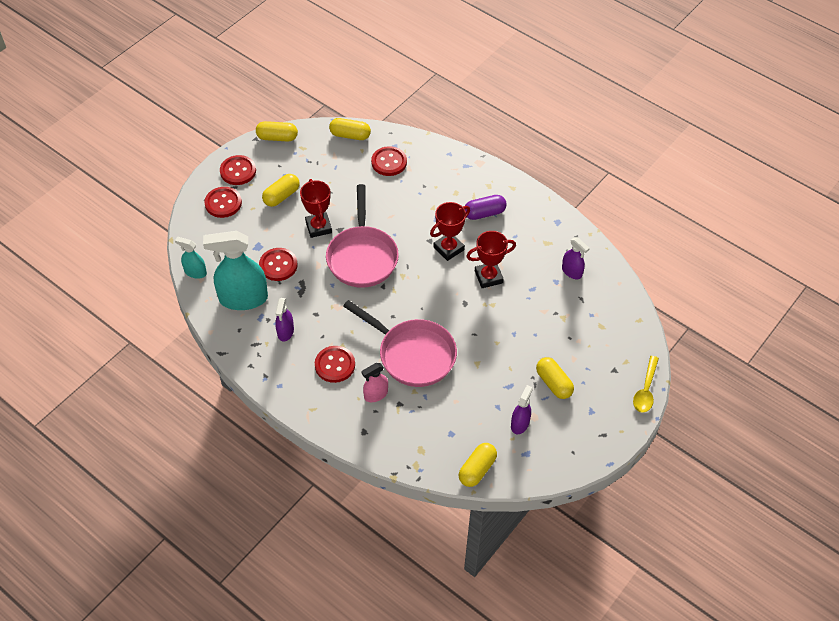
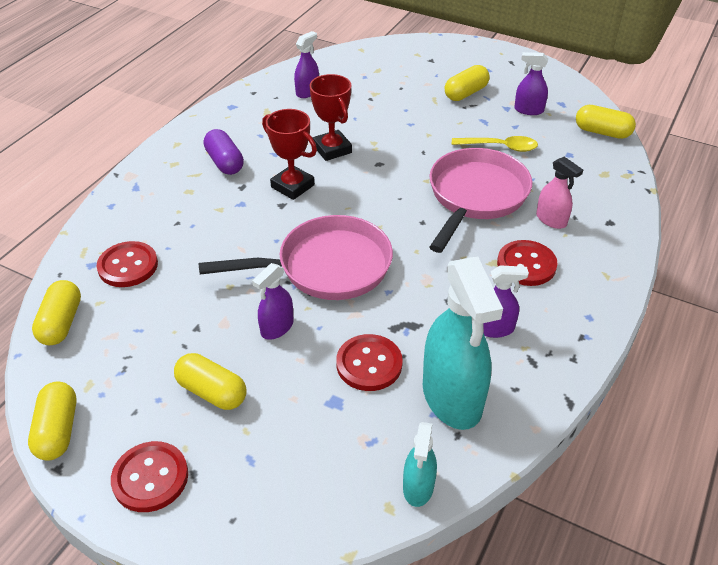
camera: 100 degrees left, 10 degrees down
(223, 203) = (239, 483): red button -> none
(318, 227) = (277, 327): red trophy -> purple spray bottle
(645, 390) = (446, 42): yellow spoon -> yellow spoon (500, 147)

